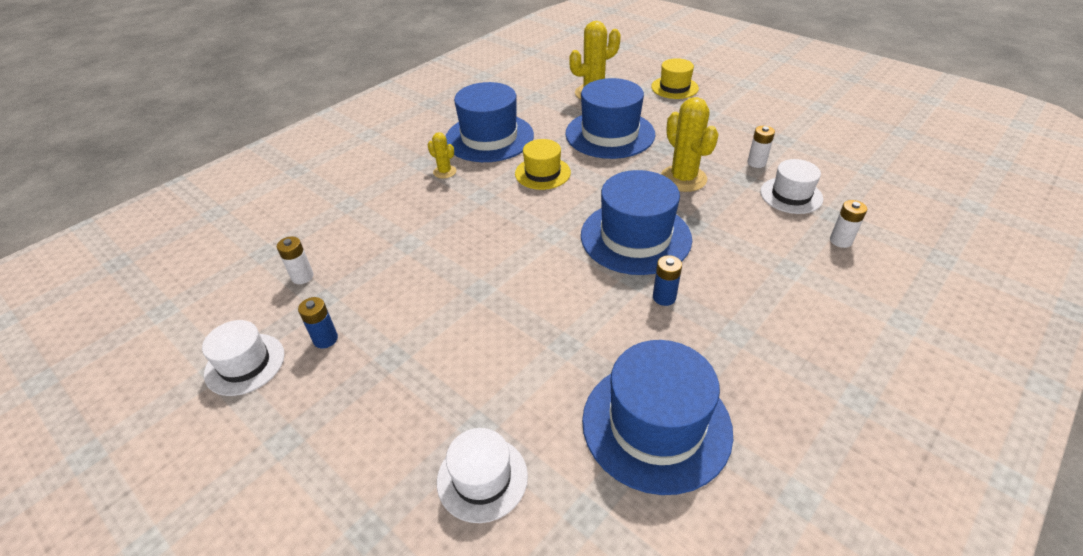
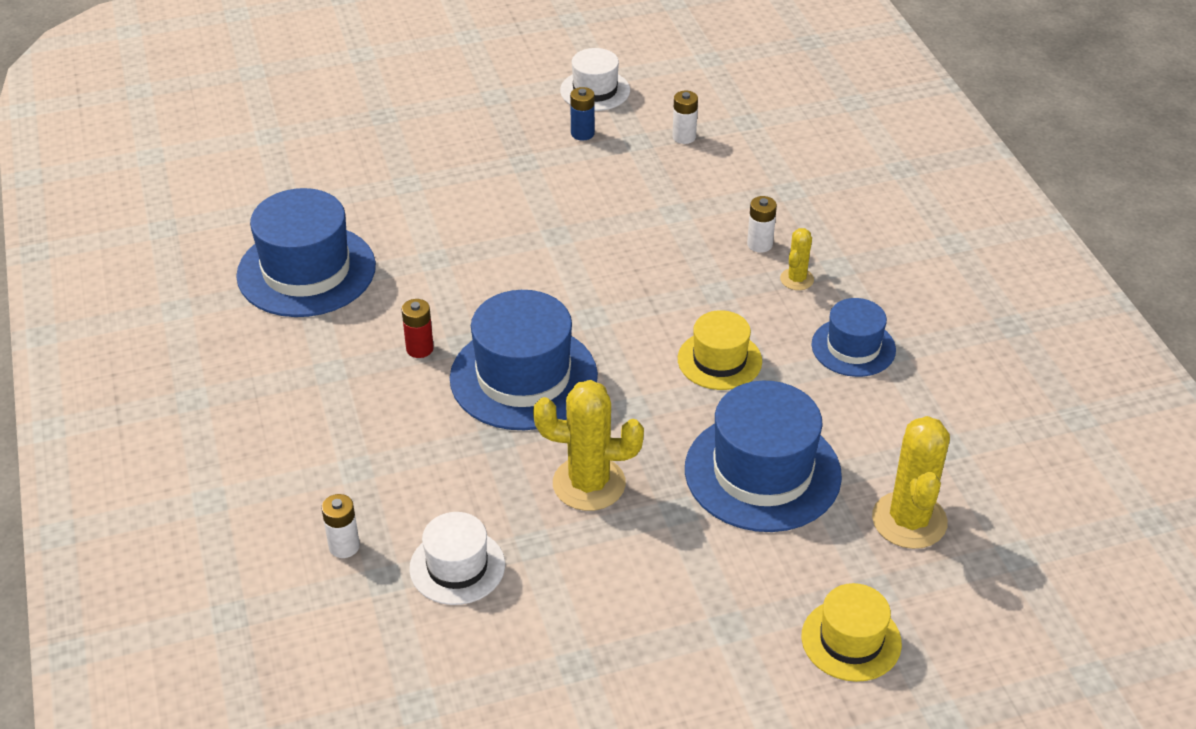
camera: 120 degrees right, 0 degrees up
(444, 172) = (797, 279): yellow cactus -> yellow cactus turned 45 degrees counterclockwise
(482, 478) = (364, 171): white hat -> none
(489, 137) = (853, 347): blue hat -> blue hat, size x0.58
(664, 297) = (419, 349): blue battery -> red battery
(756, 163) = (553, 585): white battery -> white battery (759, 244)

